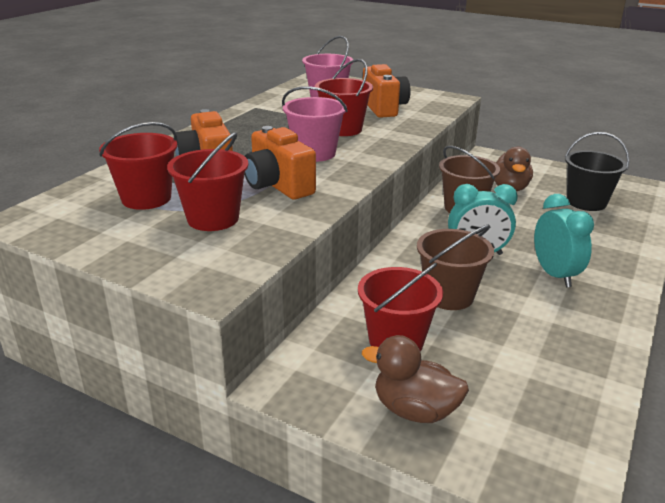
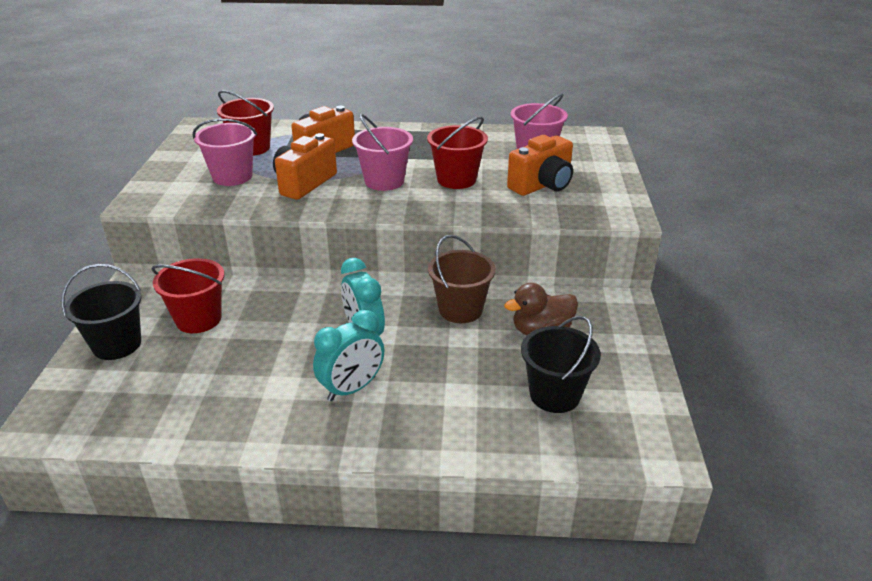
camera: 65 degrees right, 5 degrees up
(213, 219) = (232, 176): red bucket -> pink bucket
(414, 410) = (117, 344): brown duck -> black bucket
(449, 296) = (278, 332): brown bucket -> none

